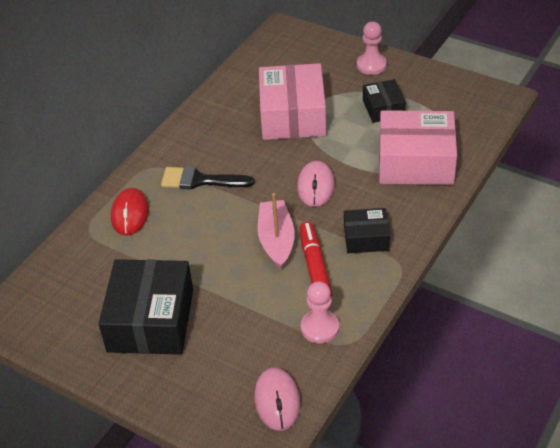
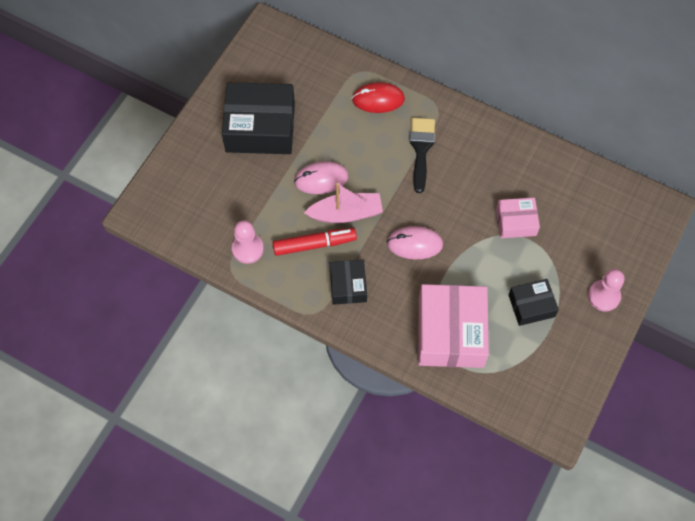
camera: 85 degrees right, 20 degrees up
(277, 401) = (178, 220): pink mouse -> pink mouse (321, 179)
(293, 115) = (516, 222): pink box -> pink box, size x0.54

